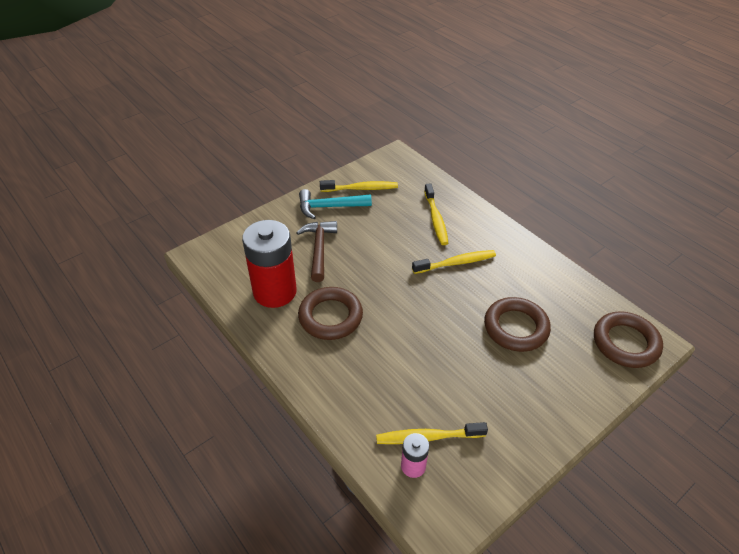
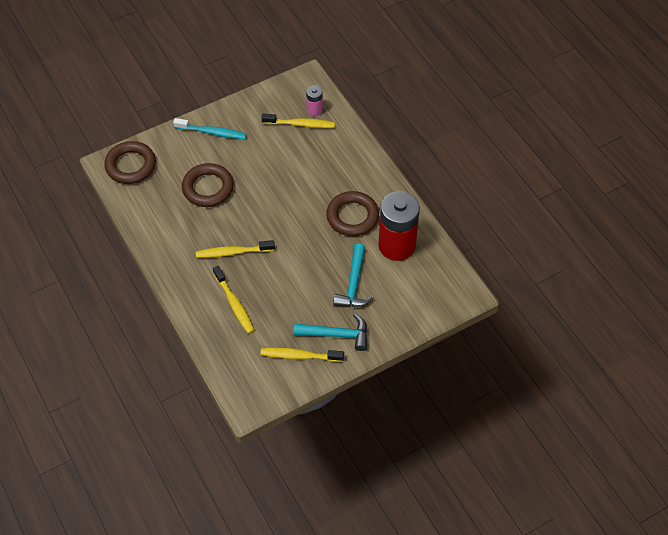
camera: 170 degrees left, 10 degrees up
(319, 249) = (354, 284): brown hammer -> turquoise hammer
(436, 219) = (234, 304): yellow toothbrush -> yellow toothbrush turned 150 degrees clockwise
(547, 405) = (212, 132): none -> turquoise toothbrush

